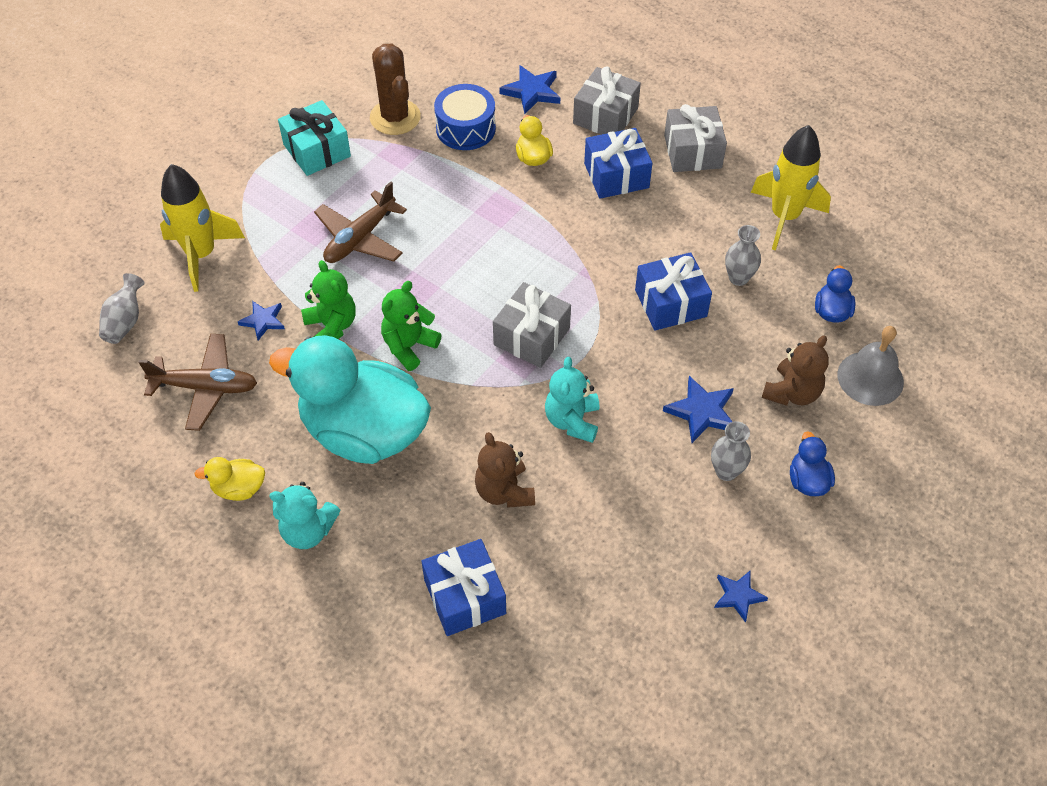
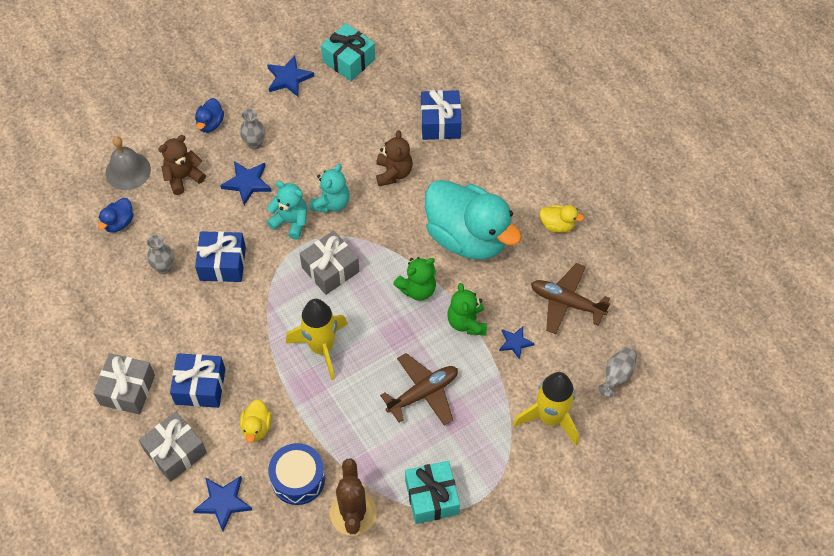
camera: 160 degrees left, 5 degrees up
(308, 531) = (520, 186): turquoise teddy bear -> turquoise teddy bear (291, 222)
(661, 663) = (349, 60): none -> turquoise gift
(738, 596) = (289, 78): blue star -> blue star, size x1.52
(784, 217) = (98, 306): yellow rocket -> yellow rocket (321, 348)

